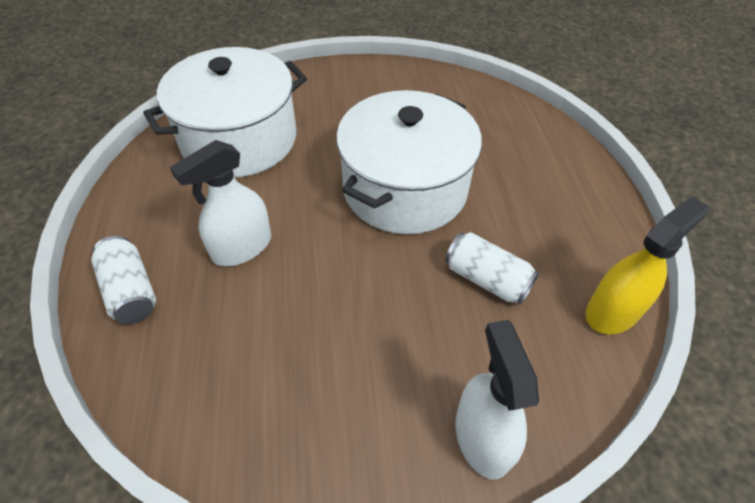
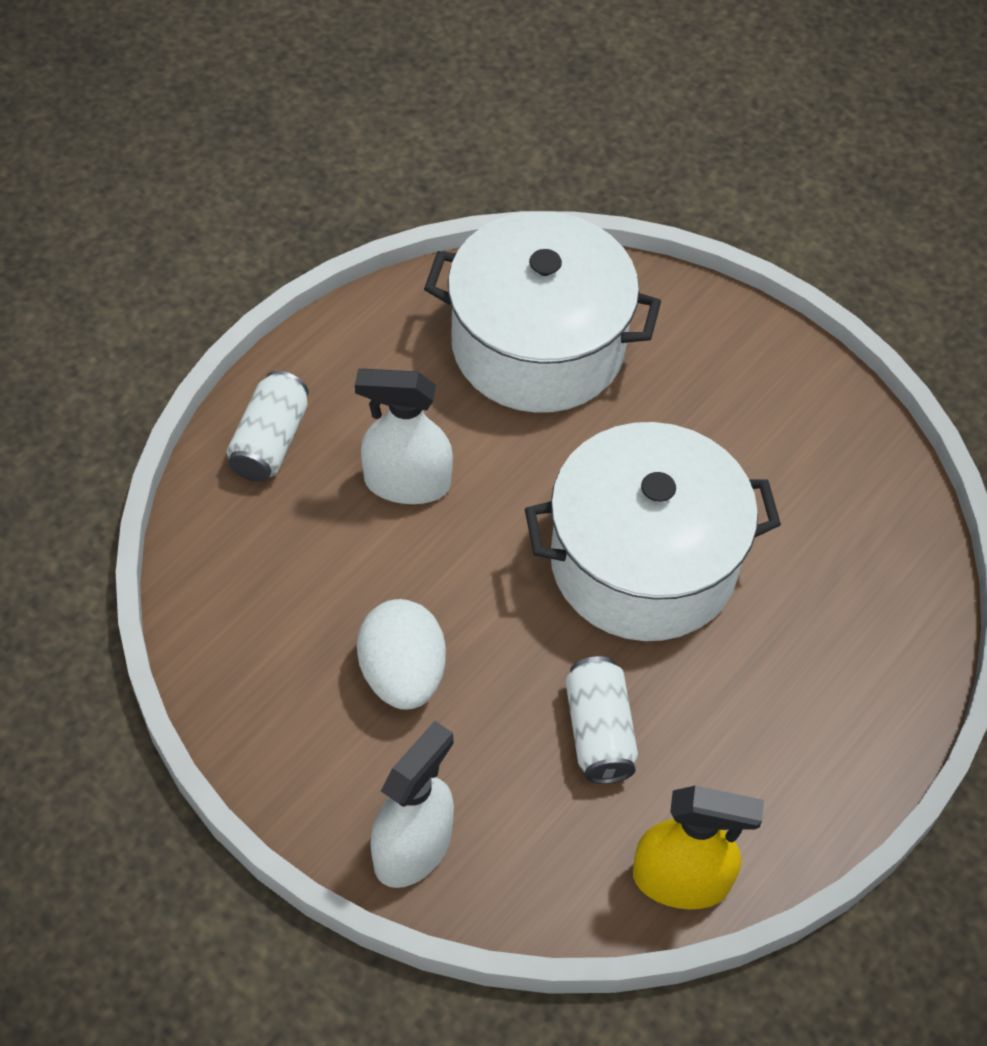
camera: 45 degrees right, 5 degrees up
(357, 345) = (402, 674): none -> white egg

